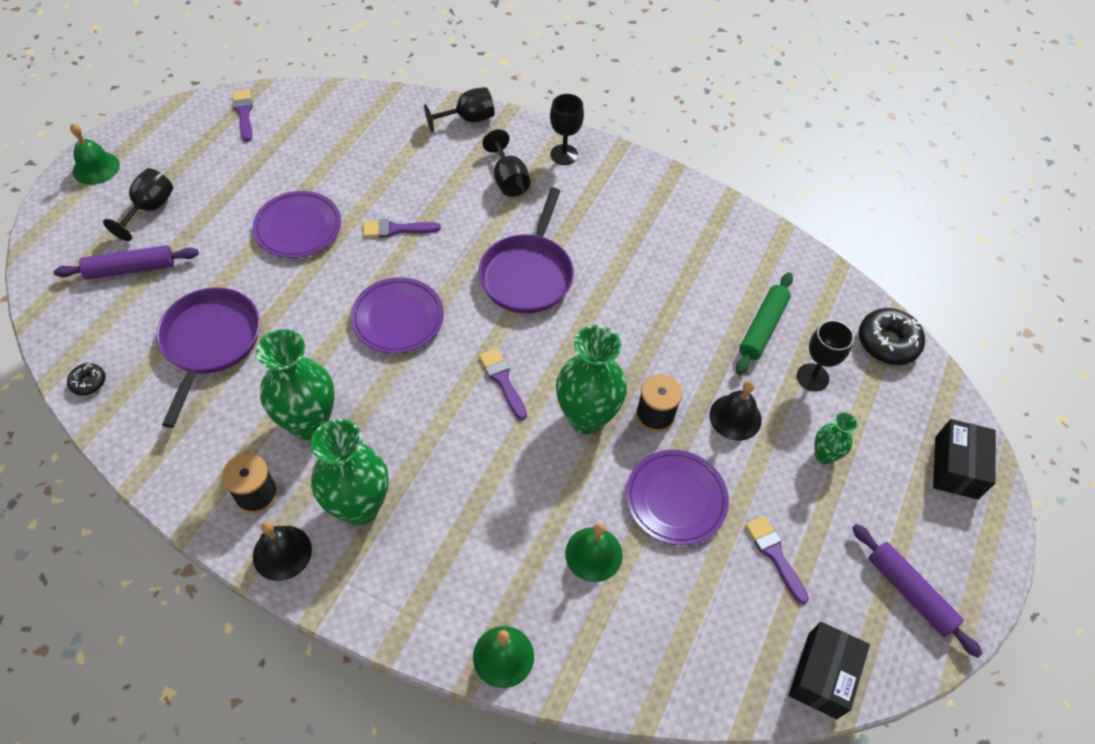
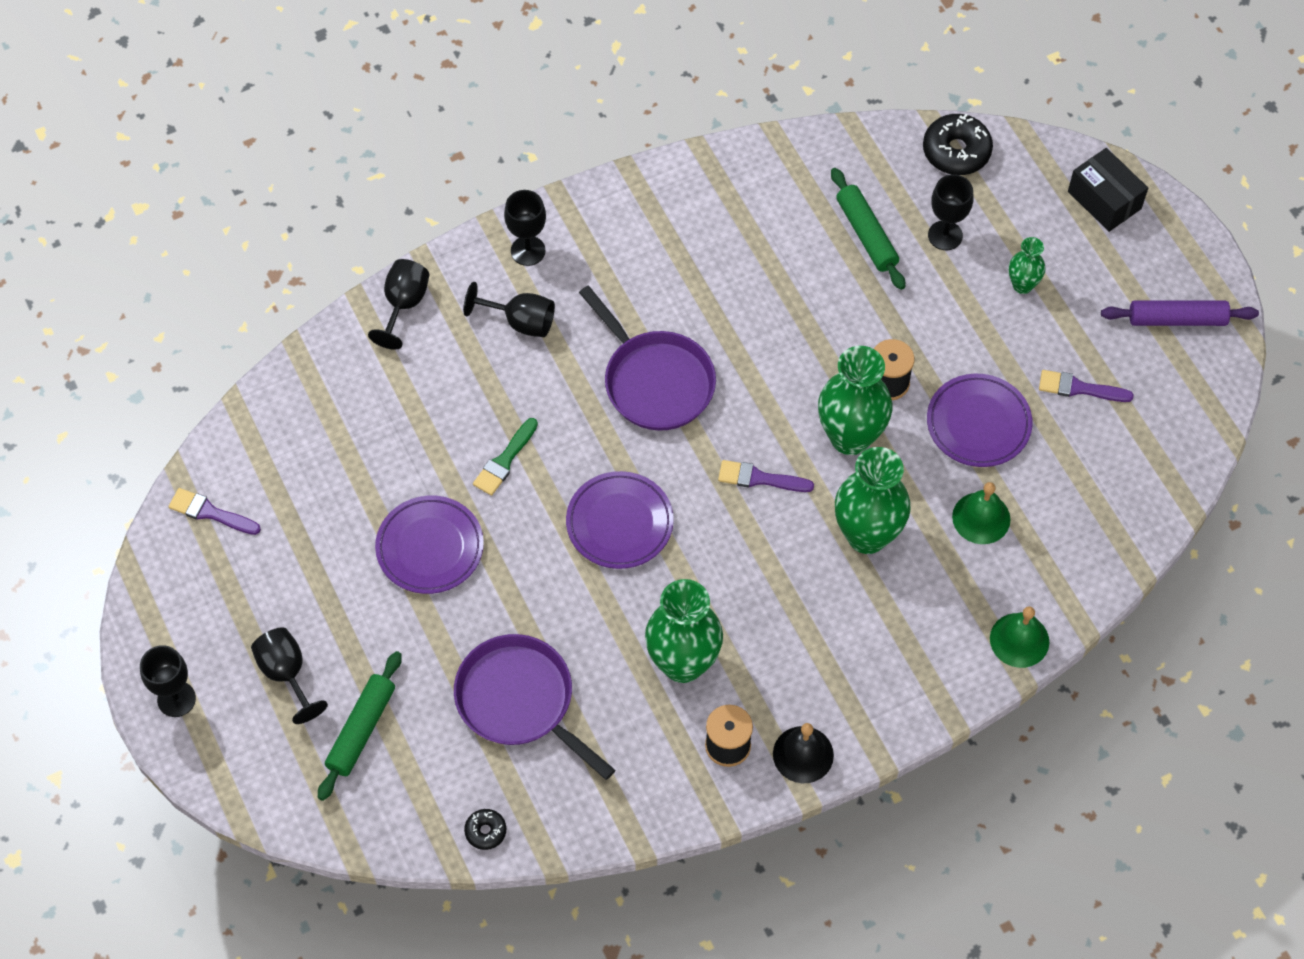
camera: 50 degrees left, 5 degrees up
(96, 168) = (176, 699): green bell -> black goblet
(130, 269) = (361, 730): purple rolling pin -> green rolling pin
(359, 507) = (803, 669): green vase -> green vase (867, 535)
(396, 229) = (504, 460): purple brush -> green brush
(735, 417) = (937, 323): black bell -> none
(822, 675) = (1194, 429): black box -> none

